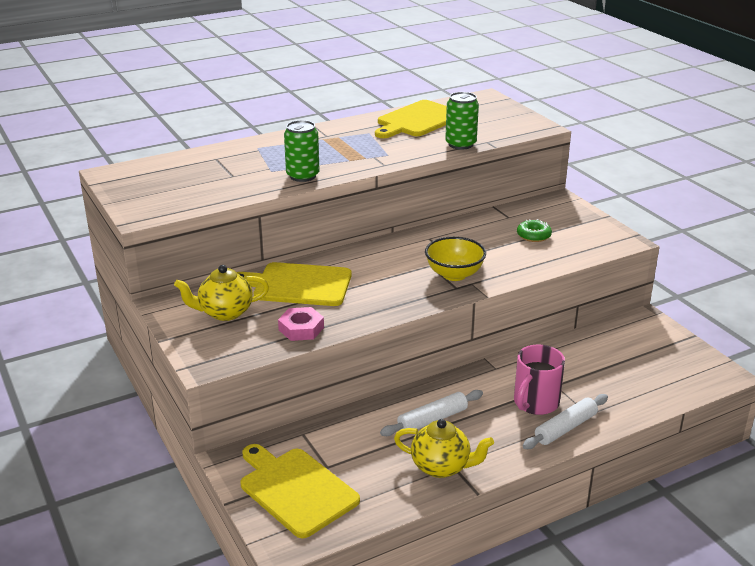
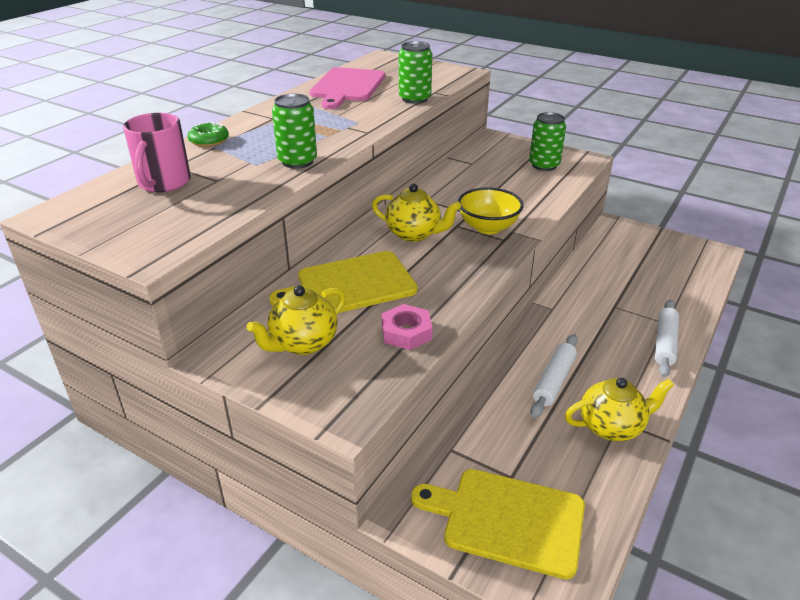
camera: 30 degrees left, 5 degrees up
(387, 262) = (414, 234): none -> yellow teapot
(417, 120) = (347, 87): yellow cutting board -> pink cutting board
(533, 235) = (511, 173): green donut -> green donut (209, 140)
(535, 403) = (617, 329): pink mug -> pink mug (163, 183)
(575, 236) = (544, 165): none -> green can

